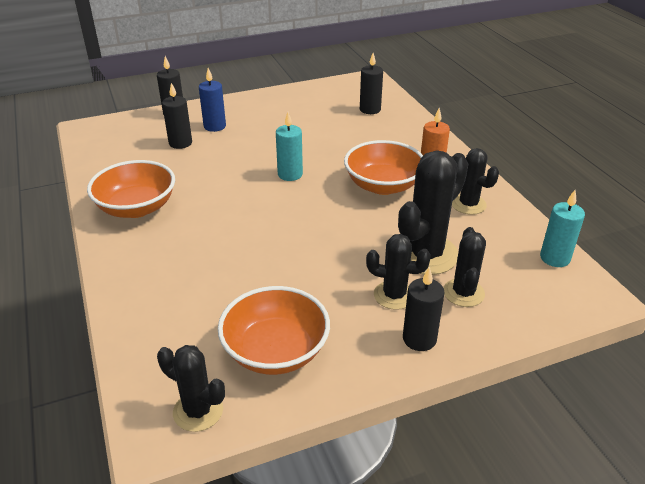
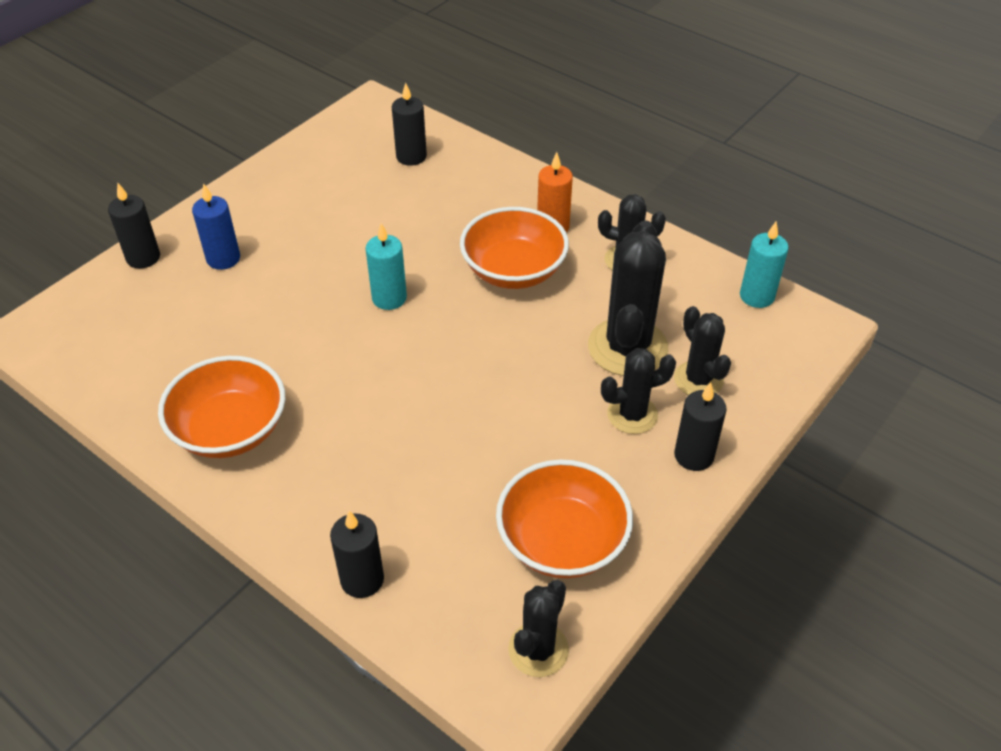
camera: 30 degrees left, 10 degrees up
(180, 143) = (198, 304): black candle -> black candle (362, 579)
(198, 411) = (538, 649): black cactus -> black cactus turned 60 degrees counterclockwise

